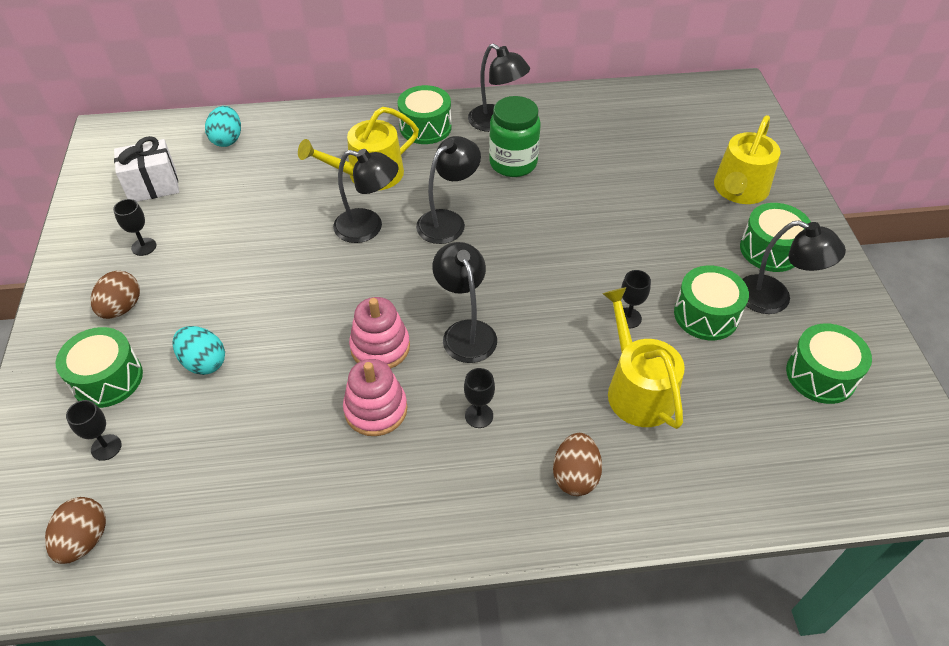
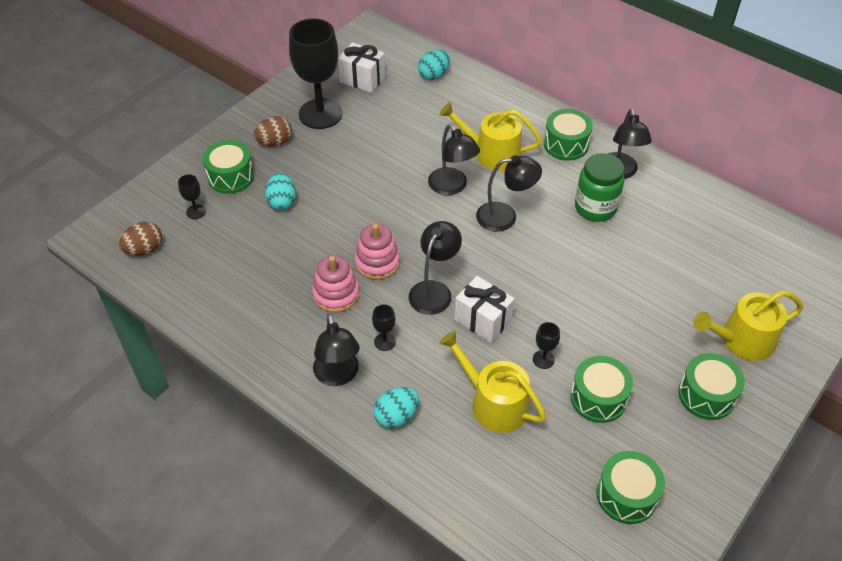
camera: 45 degrees right, 0 degrees up
(144, 247) = (320, 114): black goblet -> black goblet, size x2.48
(540, 325) = (483, 320): none -> white gift
(575, 476) = (396, 416): brown egg -> turquoise egg
(637, 389) = (493, 402): yellow watering can -> yellow watering can turned 75 degrees counterclockwise
(774, 299) = (662, 427): black lamp -> black lamp (338, 376)

